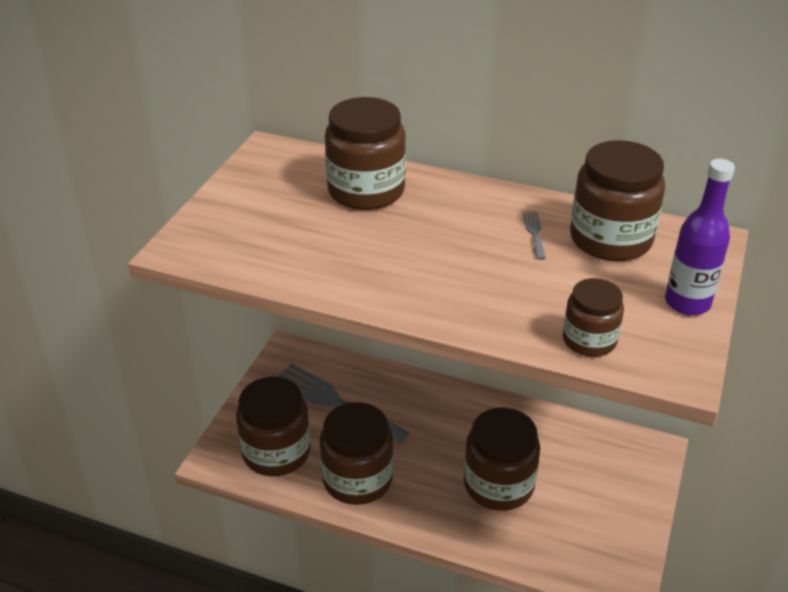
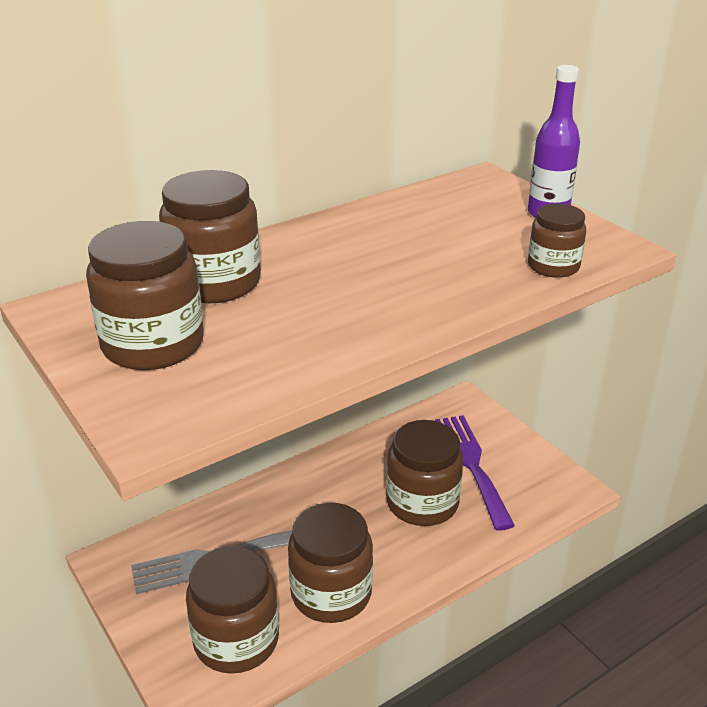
camera: 55 degrees left, 5 degrees down
(534, 233) = (390, 233): grey fork -> none
(577, 495) = (471, 464): none -> purple fork
(610, 239) = (438, 208): brown jar -> brown jar (153, 344)

